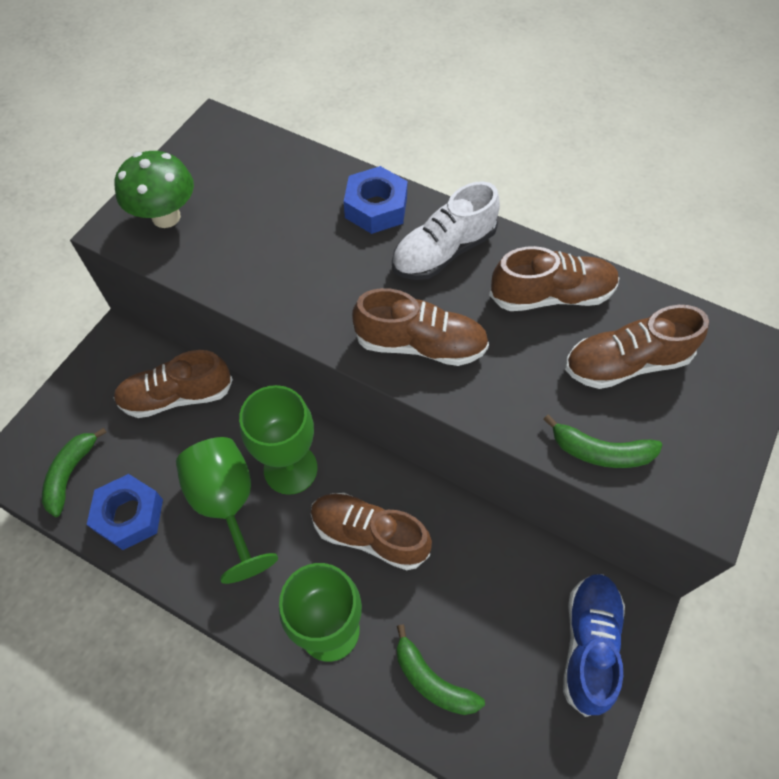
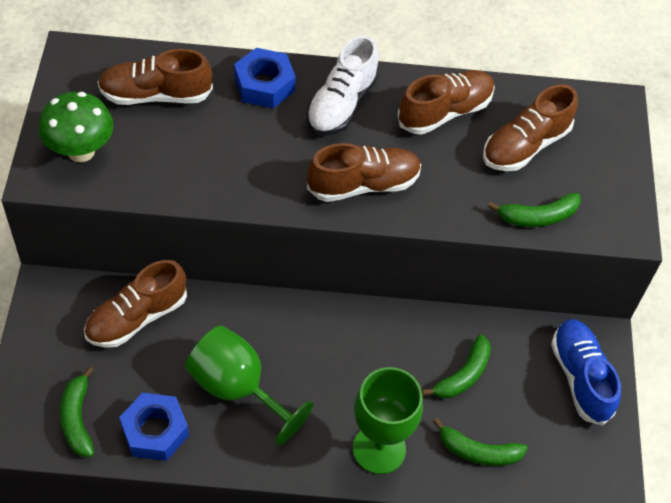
camera: 30 degrees left, 5 degrees down
(290, 469) = (276, 339): green goblet -> none
(369, 535) = (372, 365): brown shoe -> brown shoe (155, 95)
(458, 585) = (463, 375): none -> green banana

